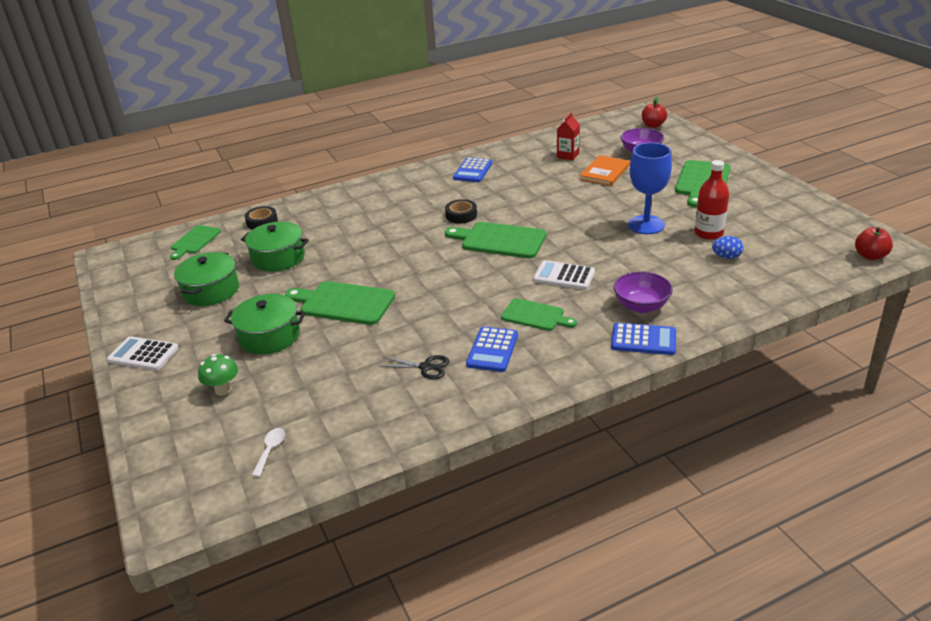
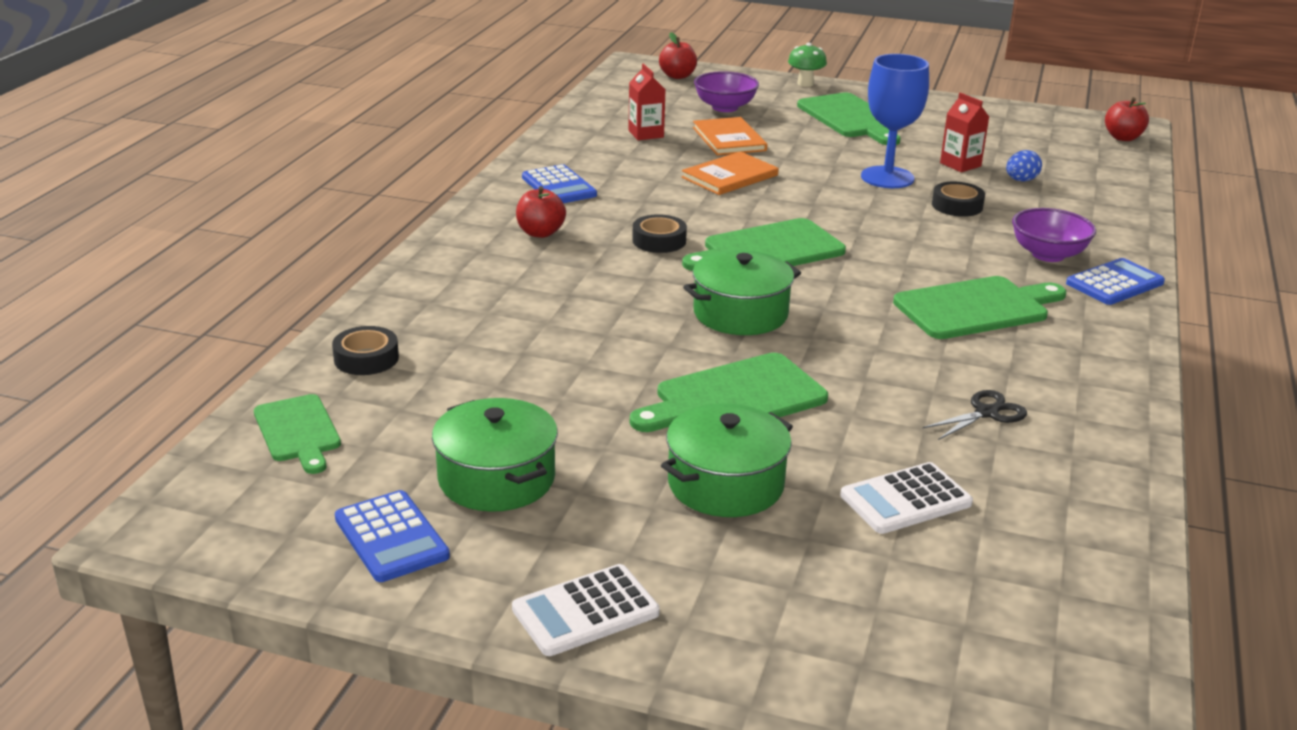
camera: 50 degrees left, 5 degrees down
(223, 390) = (814, 577): green mushroom -> green mushroom (805, 84)
(270, 450) = (1028, 597): white spoon -> none
(278, 258) = (509, 390): green pot -> green pot (740, 314)
(421, 191) = (540, 233): none -> red apple
(492, 350) = (1010, 361): blue calculator -> blue calculator (391, 537)
(535, 315) = (976, 308): green cutting board -> green cutting board, size x1.57
(562, 194) = (730, 176): none -> orange book
(564, 276) = (918, 258): white calculator -> white calculator (905, 500)
(651, 256) = (957, 206): none -> black tape
(708, 233) = (960, 165): red bottle -> red carton

